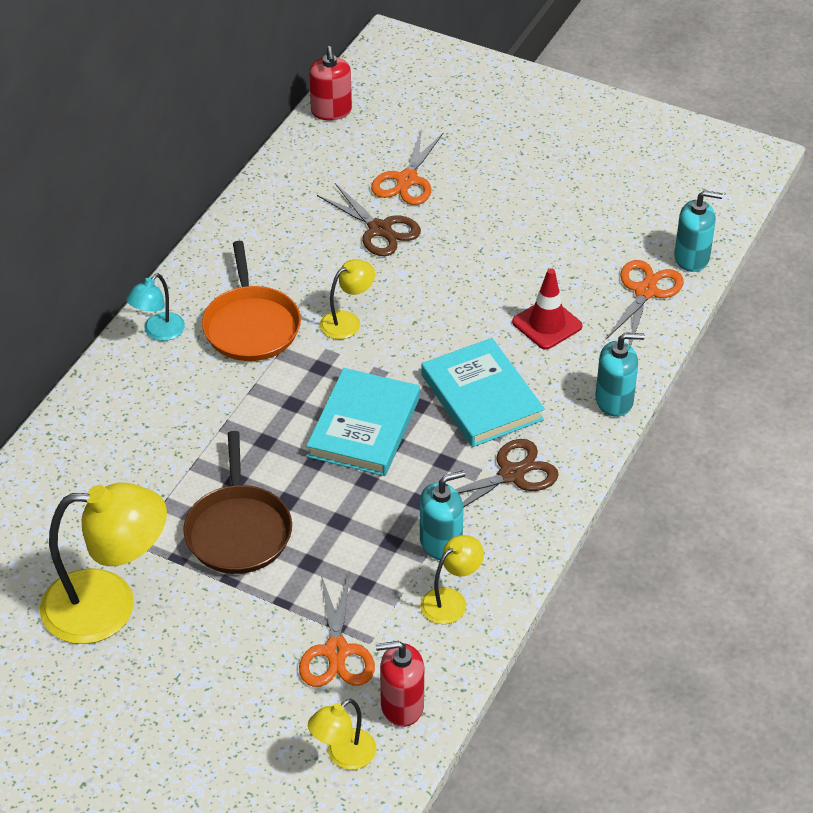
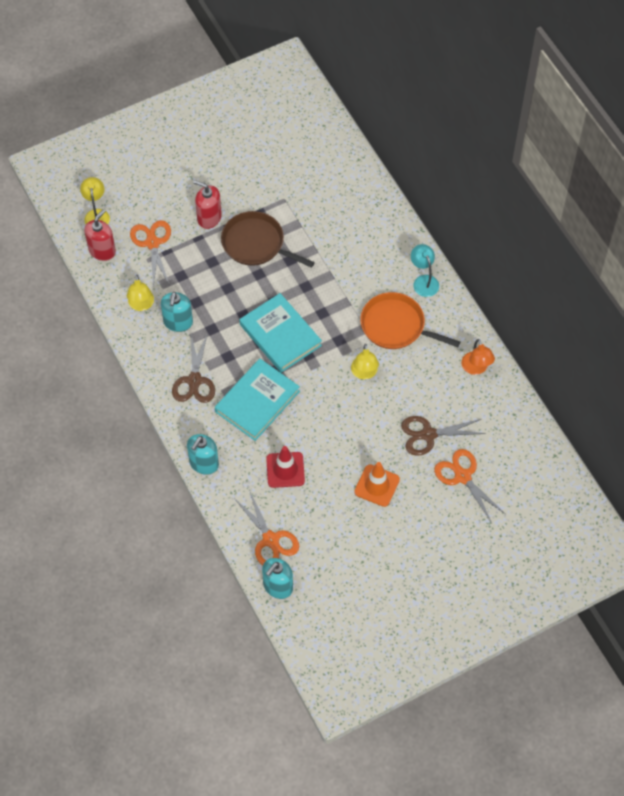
camera: 125 degrees right, 15 degrees up
(109, 606) = (253, 171): yellow lamp -> none
(251, 230) = (476, 368): none -> orange lamp
(331, 111) = (560, 475): red soap dispenser -> red soap dispenser (209, 218)
(336, 651) = (152, 243): orange scissors -> orange scissors turned 45 degrees clockwise
(481, 397) = (257, 401): turquoise book -> turquoise book turned 60 degrees counterclockwise
(487, 240) = (377, 485): none -> orange traffic cone

